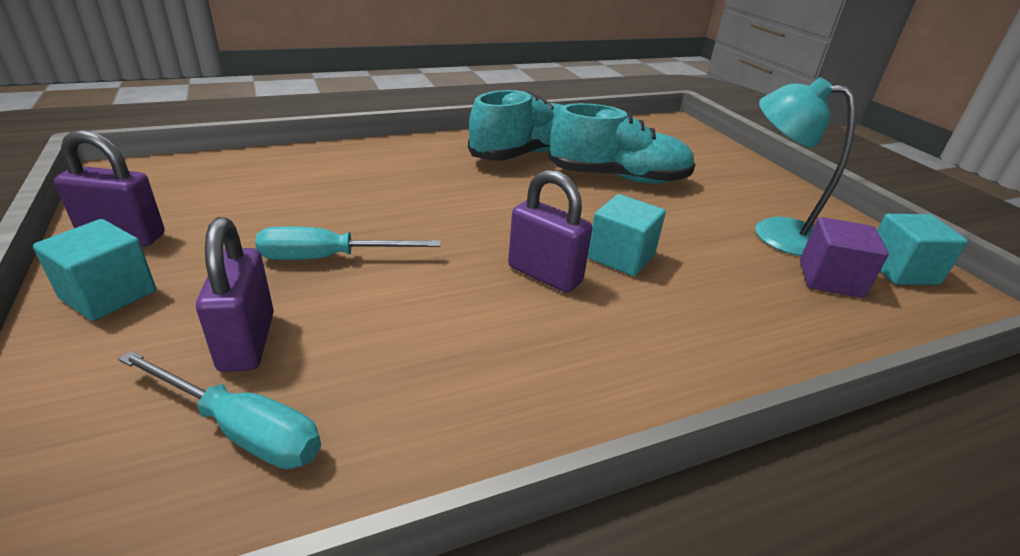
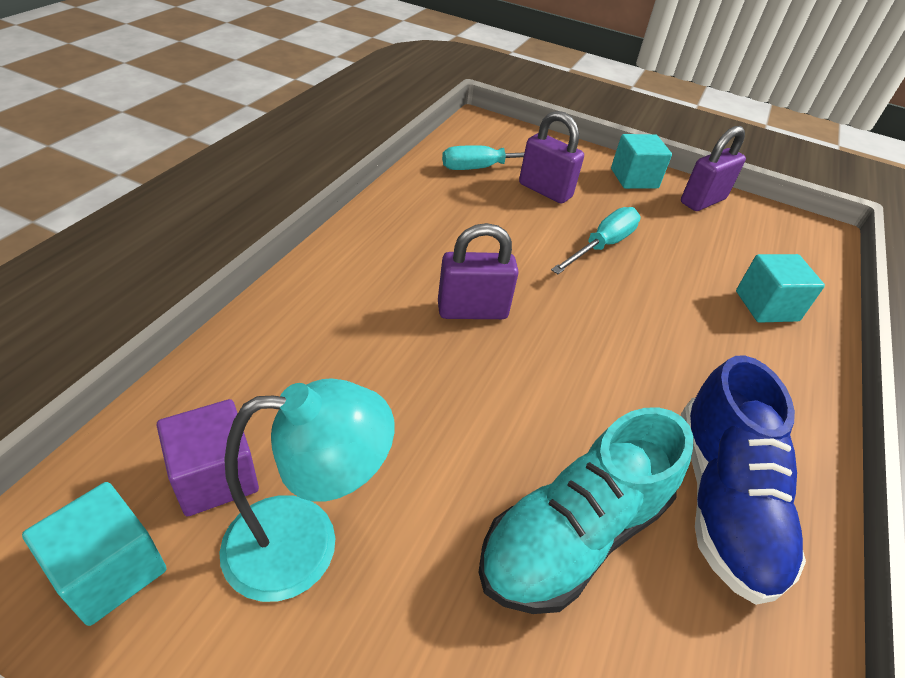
camera: 135 degrees right, 10 degrees up
(525, 154) = (722, 501): turquoise shoe -> blue shoe
(621, 257) = (438, 369): turquoise cube -> turquoise cube (766, 306)

